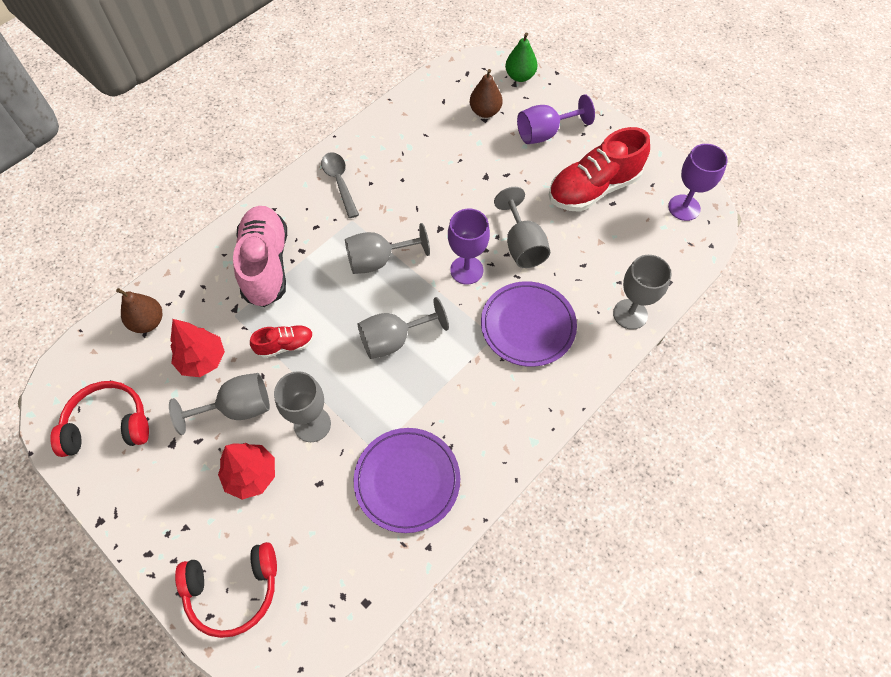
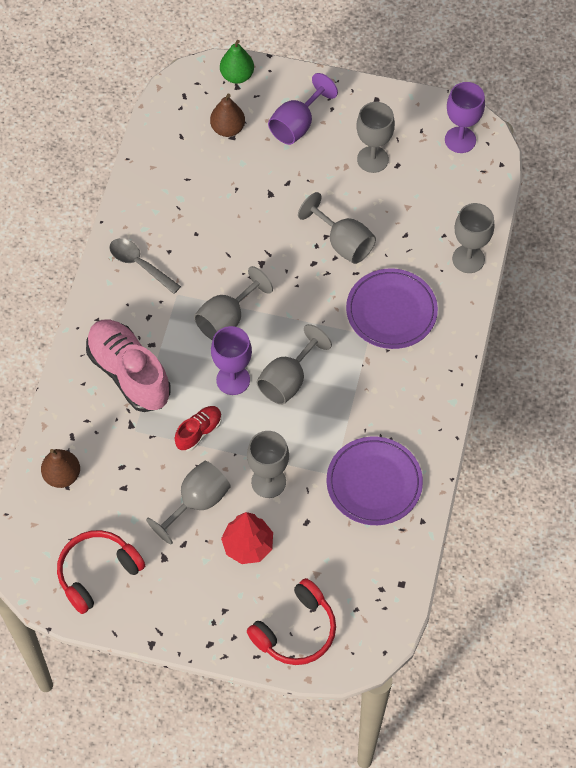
camera: 30 degrees left, 0 degrees up
(202, 360) = (136, 481): red tree -> none
(466, 270) = (309, 289): purple goblet -> purple goblet (233, 380)
(593, 189) = (372, 159): red shoe -> grey goblet

